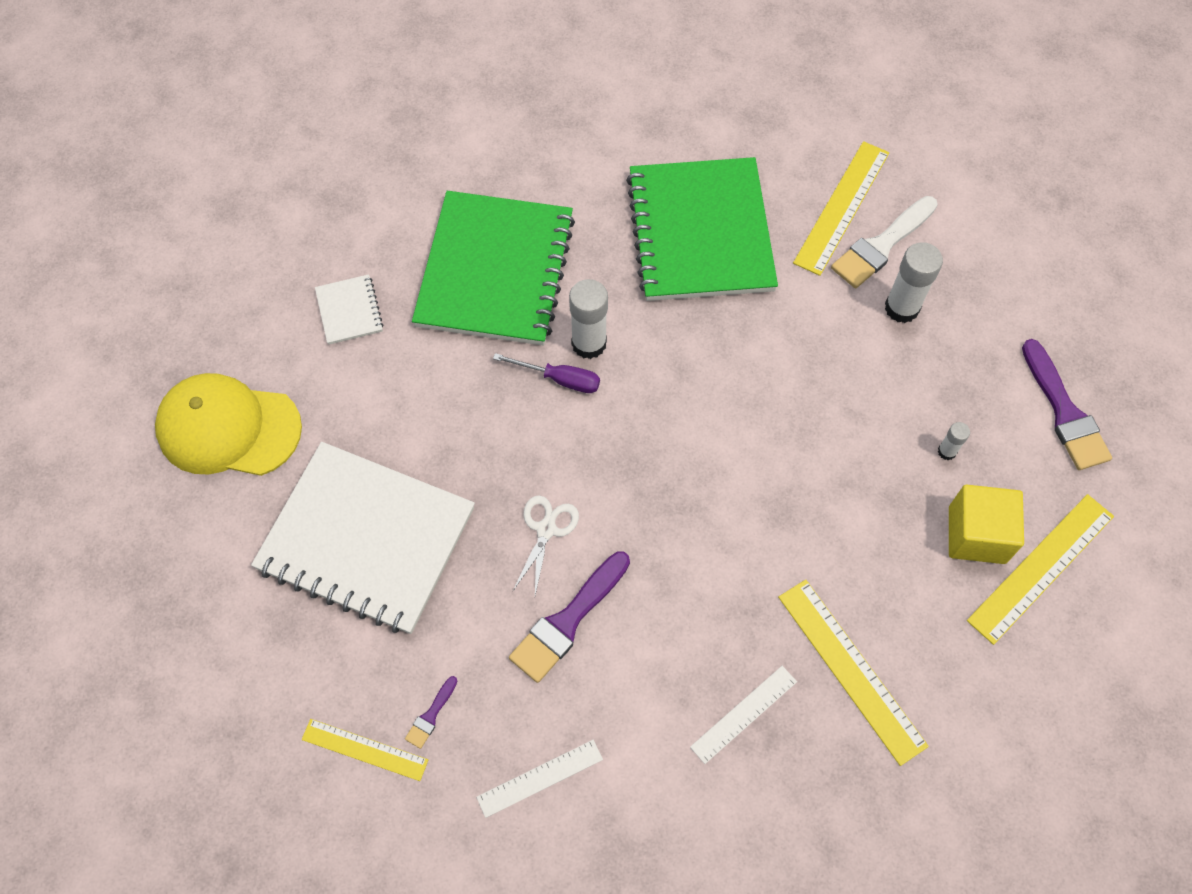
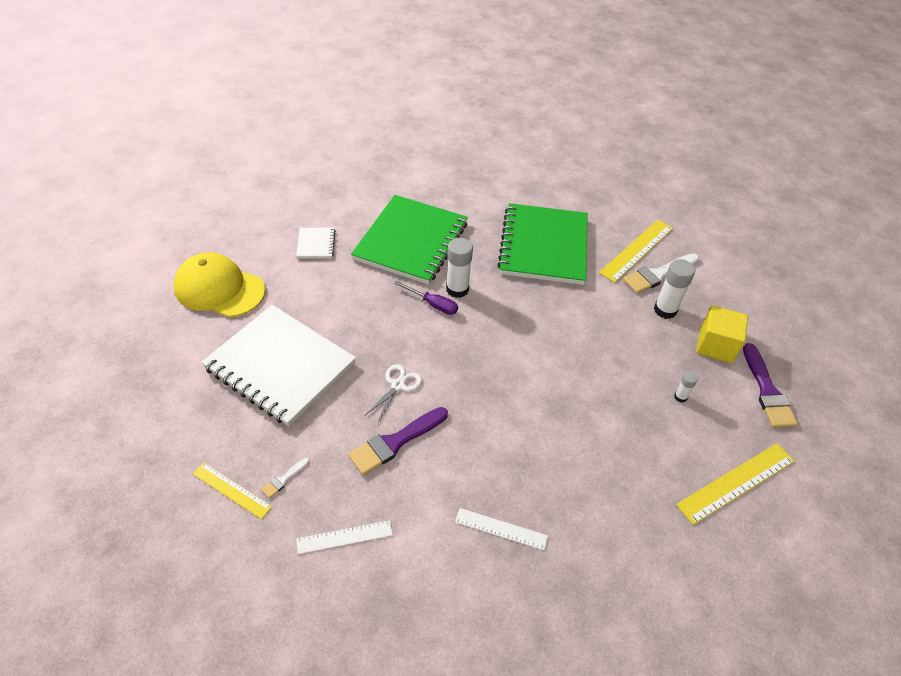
camera: 10 degrees right, 15 degrees down
(431, 715) = (284, 479): purple brush -> white brush
(744, 714) = (501, 529): white ruler -> white ruler turned 45 degrees clockwise
(851, 669) = (585, 517): yellow ruler -> none
(976, 535) = (692, 452): yellow cube -> yellow cube (715, 346)

